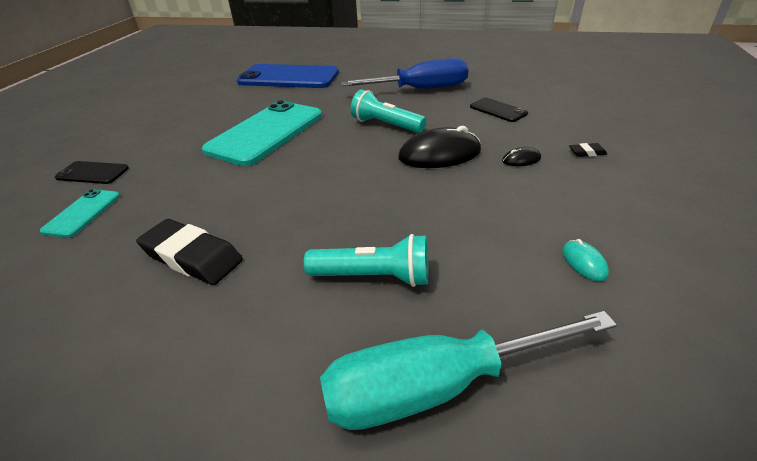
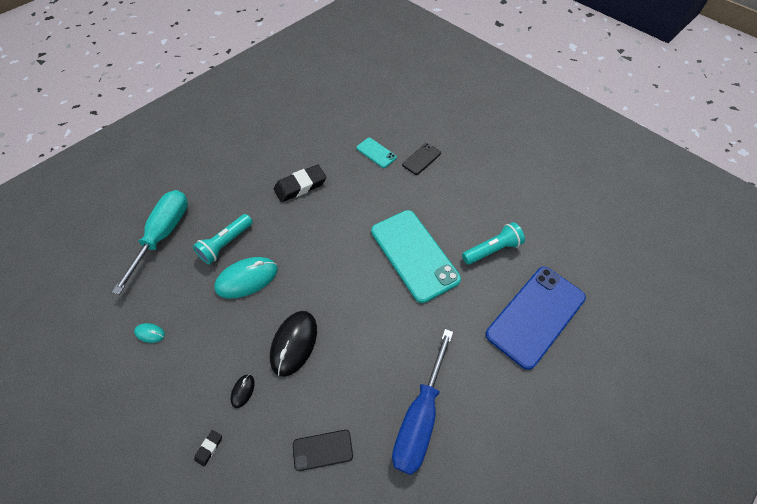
camera: 120 degrees right, 20 degrees up
(386, 125) = (366, 338): turquoise flashlight -> turquoise flashlight (492, 250)
(407, 222) = (247, 278): none -> turquoise mouse

